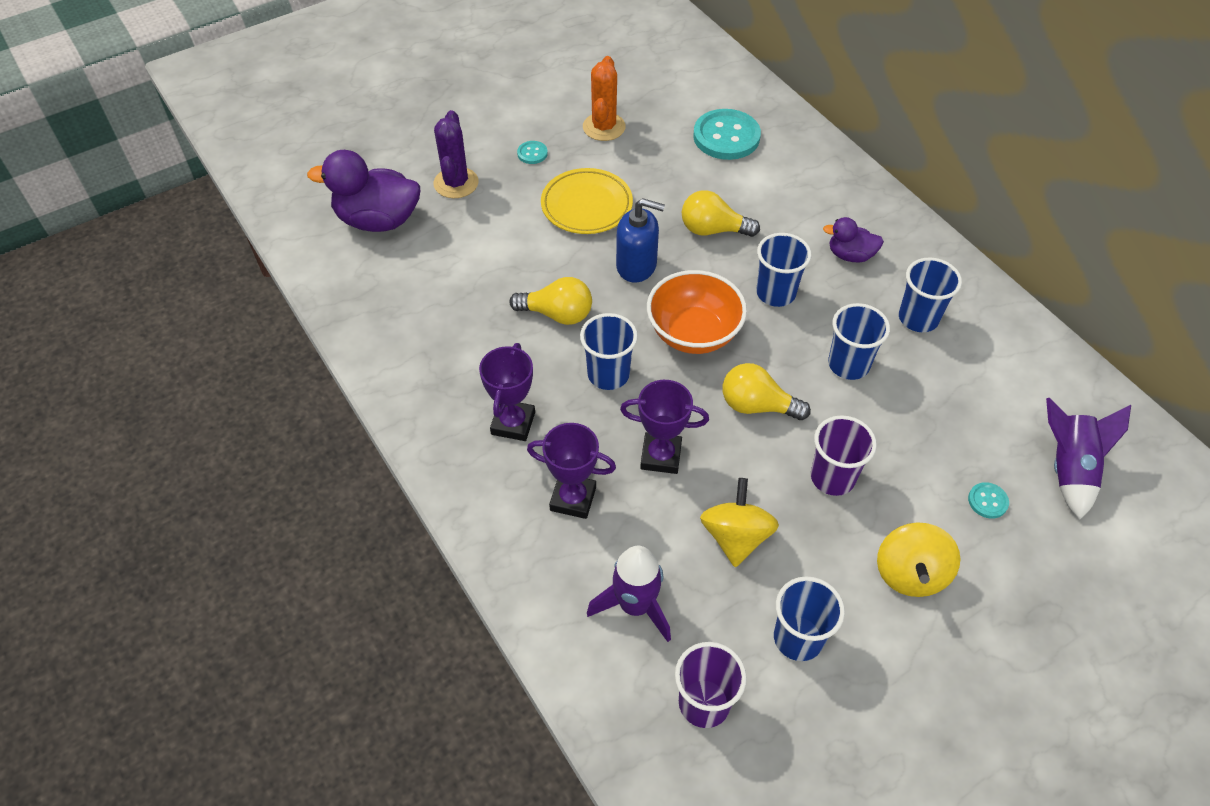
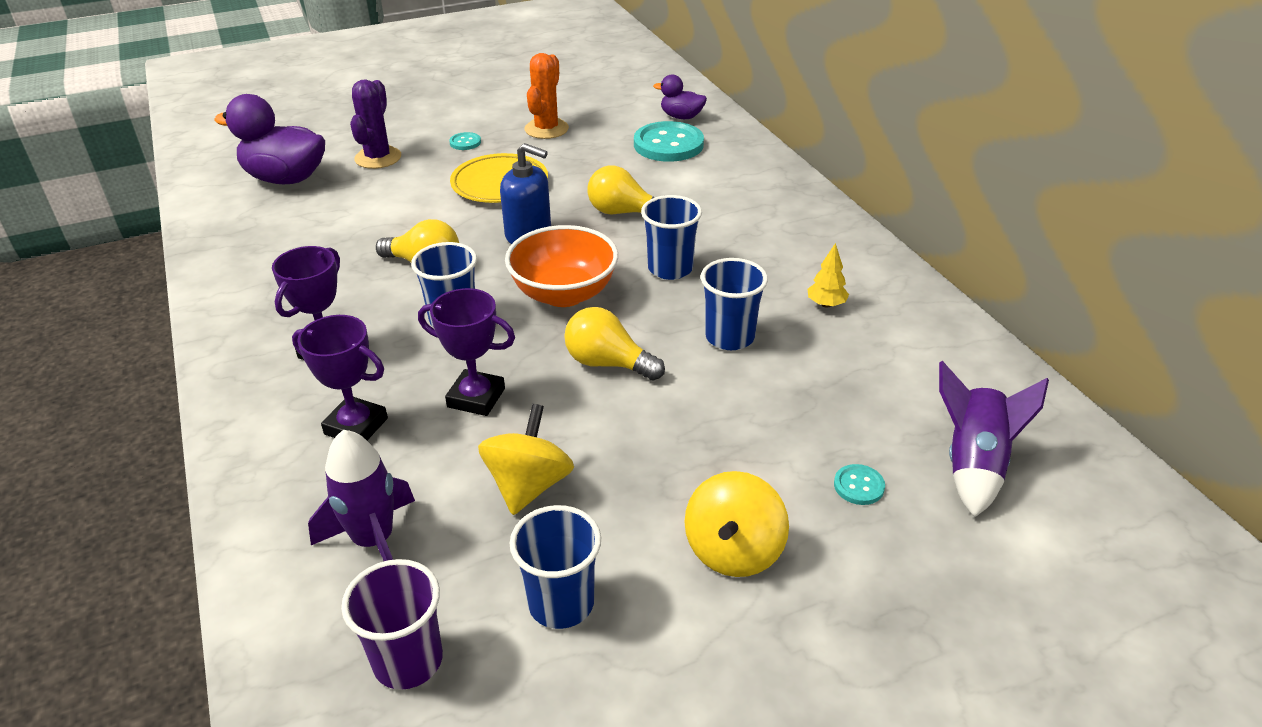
camera: 10 degrees right, 15 degrees down
(832, 477) = (671, 440): purple cup -> none
(850, 255) = (766, 245): purple duck -> purple duck (681, 117)
(918, 318) = (826, 304): blue cup -> yellow tree

